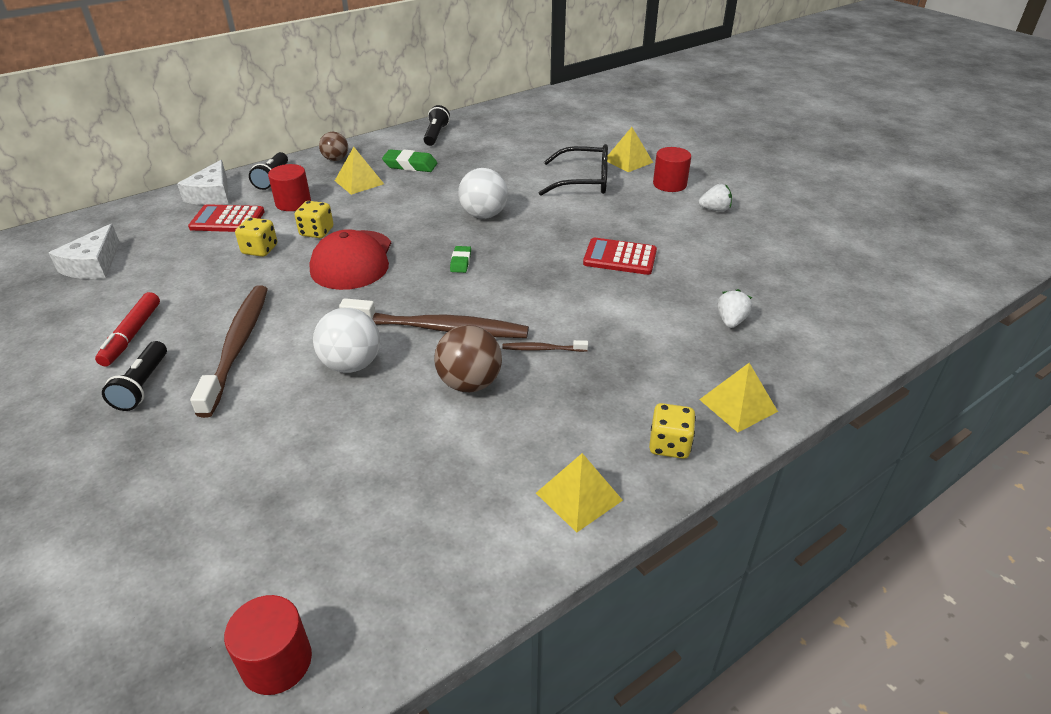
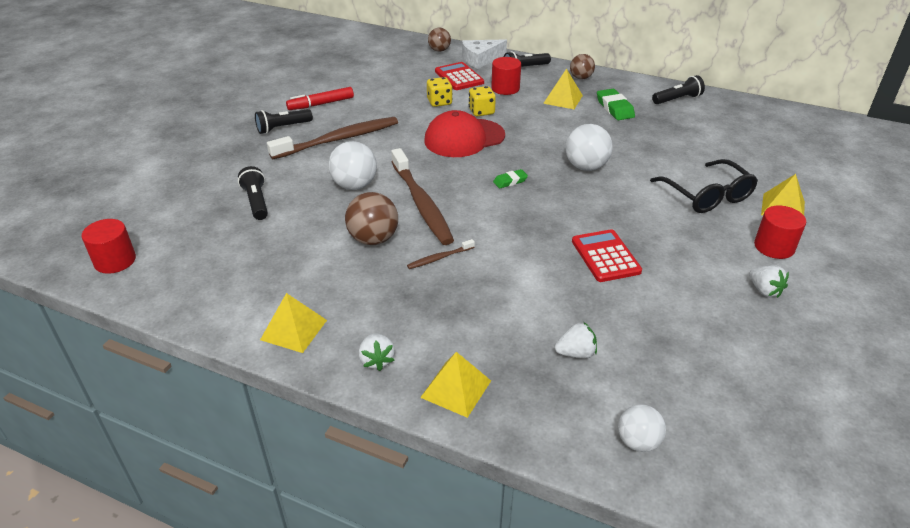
camera: 60 degrees right, 0 degrees up
(93, 265) = (370, 63): white cheese -> none
(148, 211) = (439, 50): none -> brown ball
(292, 460) = (256, 202): none -> black flashlight
(542, 349) = (439, 258): brown toothbrush -> brown toothbrush turned 90 degrees counterclockwise
(669, 445) = (377, 360): yellow dice -> white strawberry
(844, 331) = (637, 442): none -> white ball

